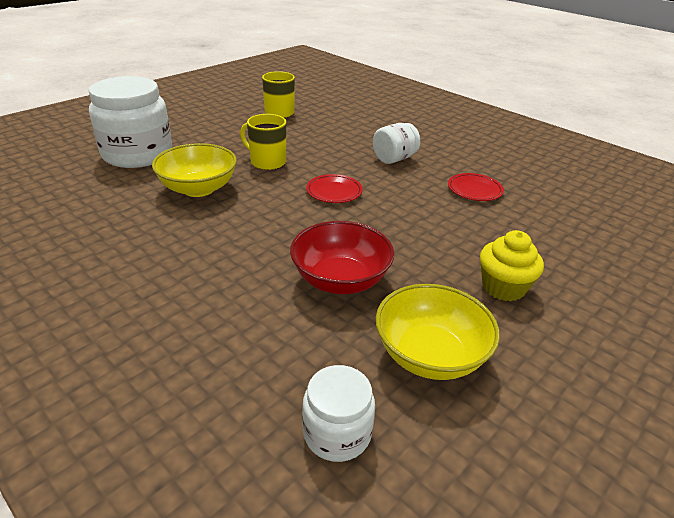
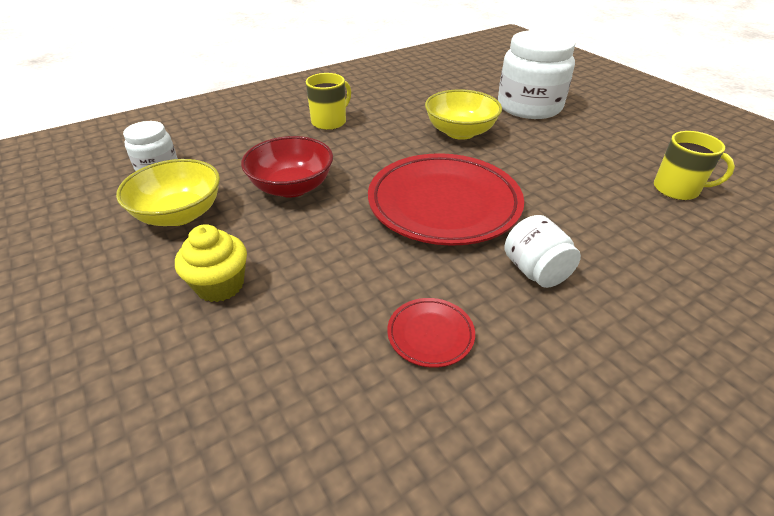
camera: 105 degrees right, 5 degrees up
(267, 162) = (517, 169): yellow mug -> yellow mug (329, 122)
(334, 192) = (444, 204): red plate -> red plate, size x2.35

